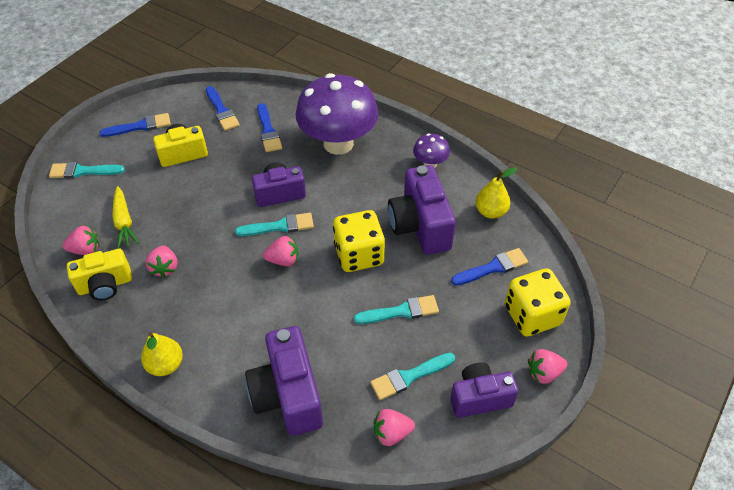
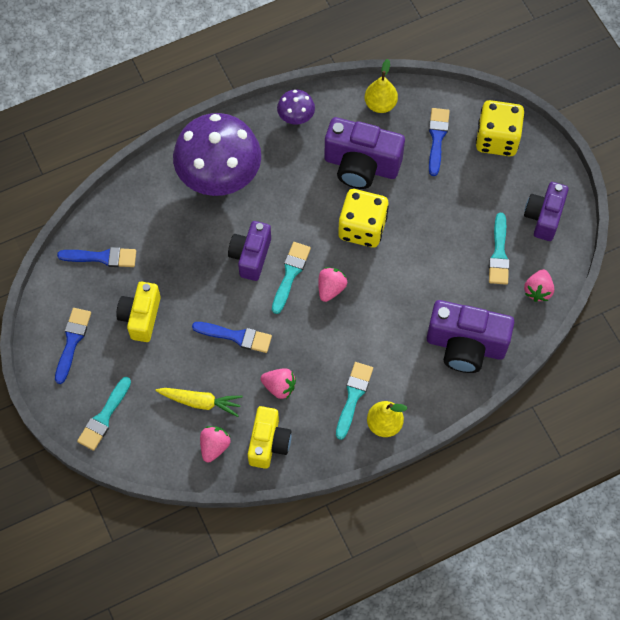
camera: 60 degrees left, 15 degrees up
(268, 131) = (161, 229): blue brush -> blue brush (236, 336)
(401, 311) = (438, 227): turquoise brush -> turquoise brush (353, 396)
(544, 373) = (548, 163): pink strawberry -> none

